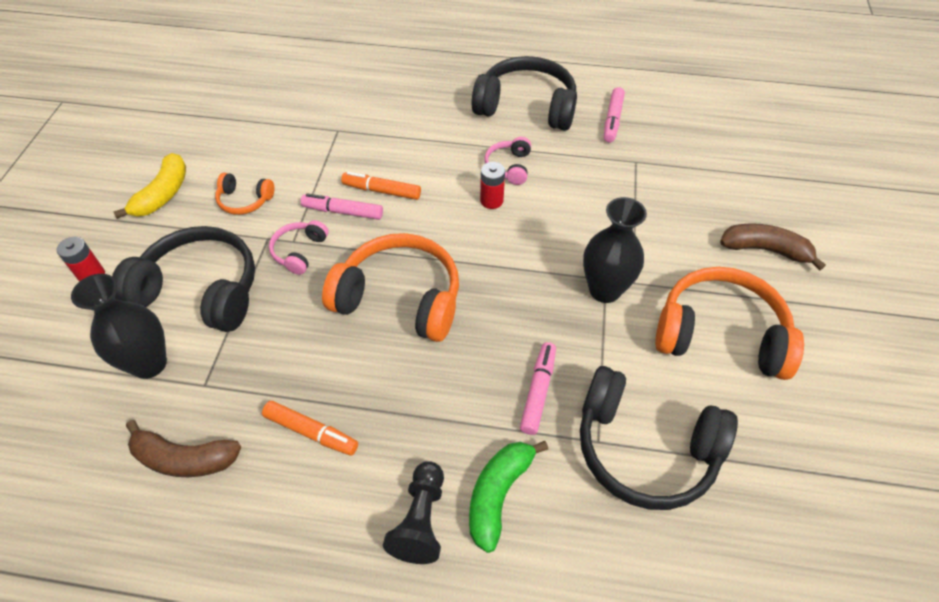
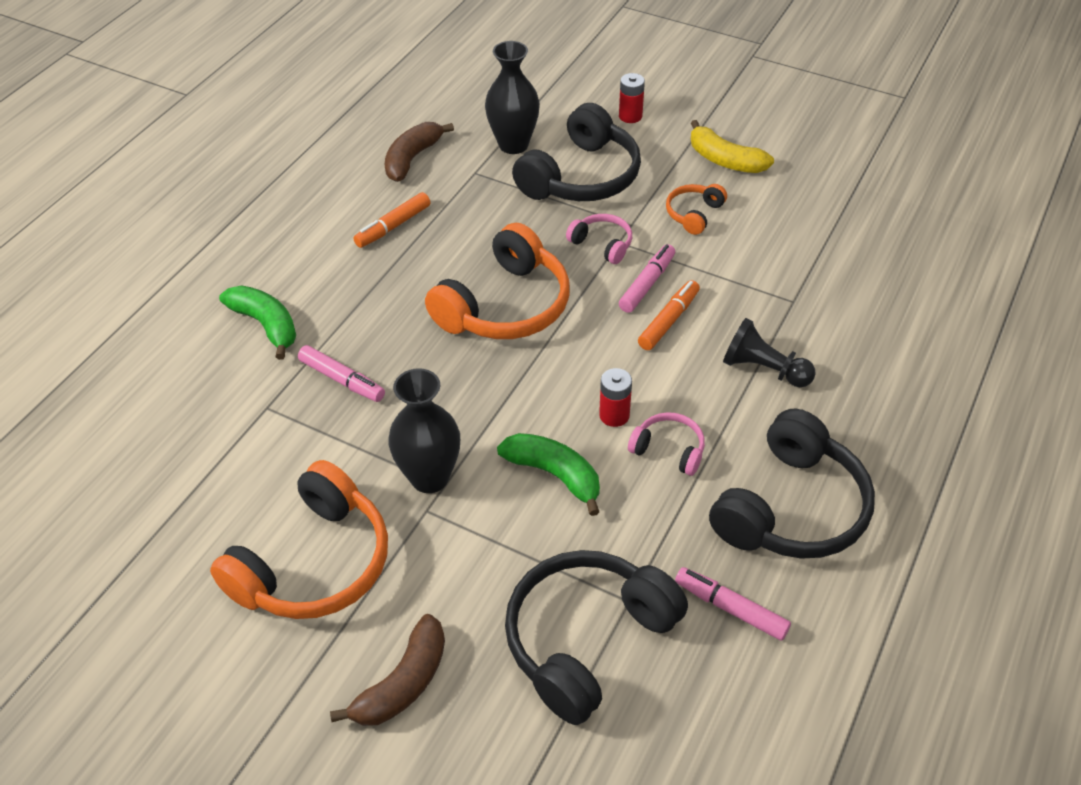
camera: 110 degrees right, 5 degrees down
(421, 520) = (277, 275): black pawn -> black pawn (764, 369)
(562, 219) = (554, 475): none -> green banana
(644, 449) = (237, 439): black headphones -> black headphones (587, 639)

